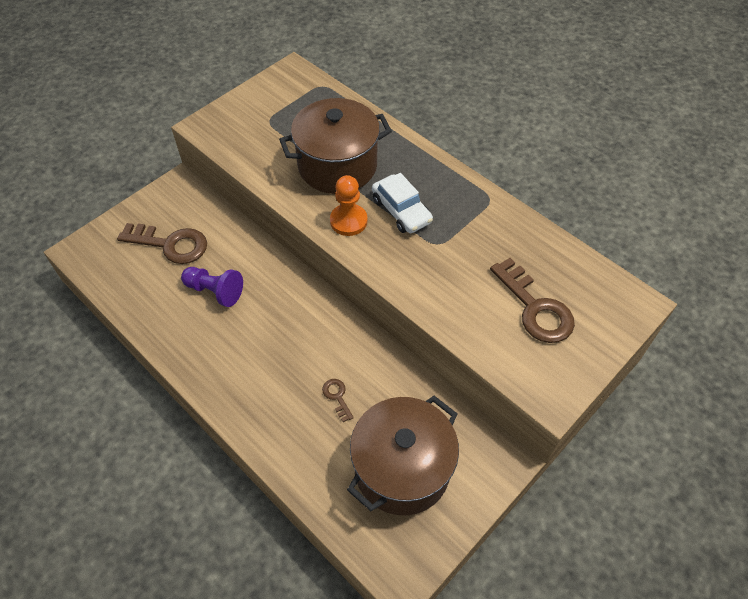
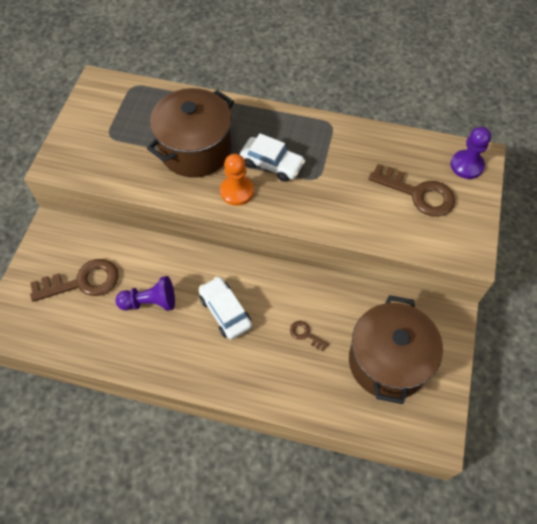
camera: 30 degrees left, 5 degrees up
(276, 334) = (225, 311): none -> white car
(613, 305) = (466, 165): none -> purple pawn

